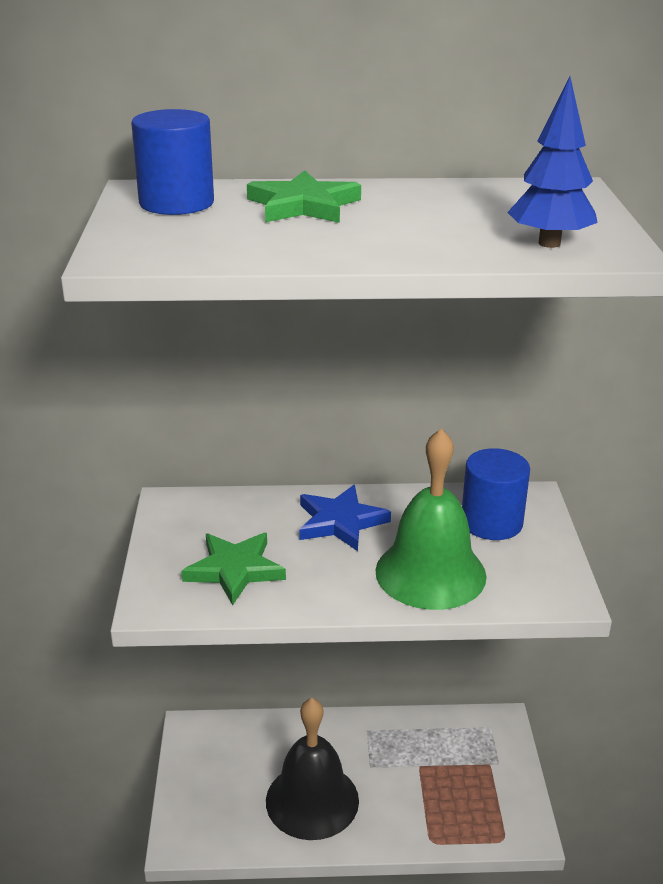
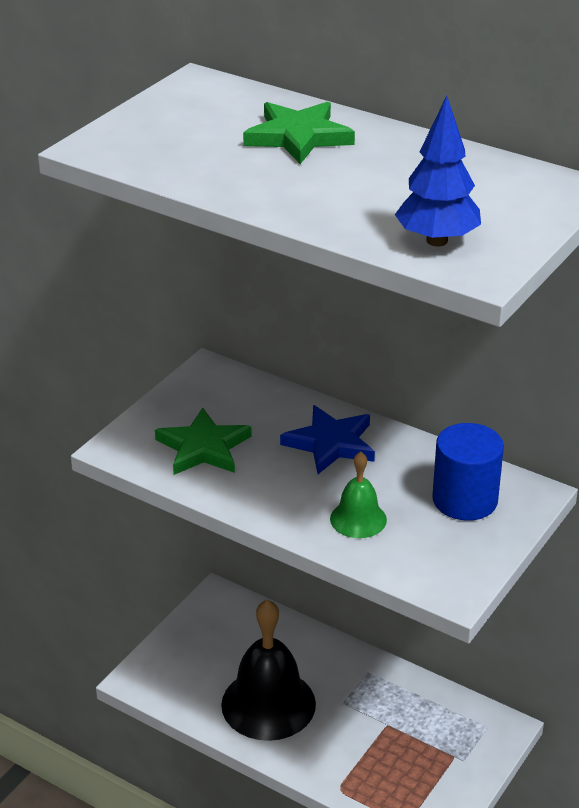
camera: 35 degrees right, 5 degrees up
(176, 203) = (205, 104): blue cylinder -> none
(430, 573) = (358, 519): green bell -> green bell, size x0.51

